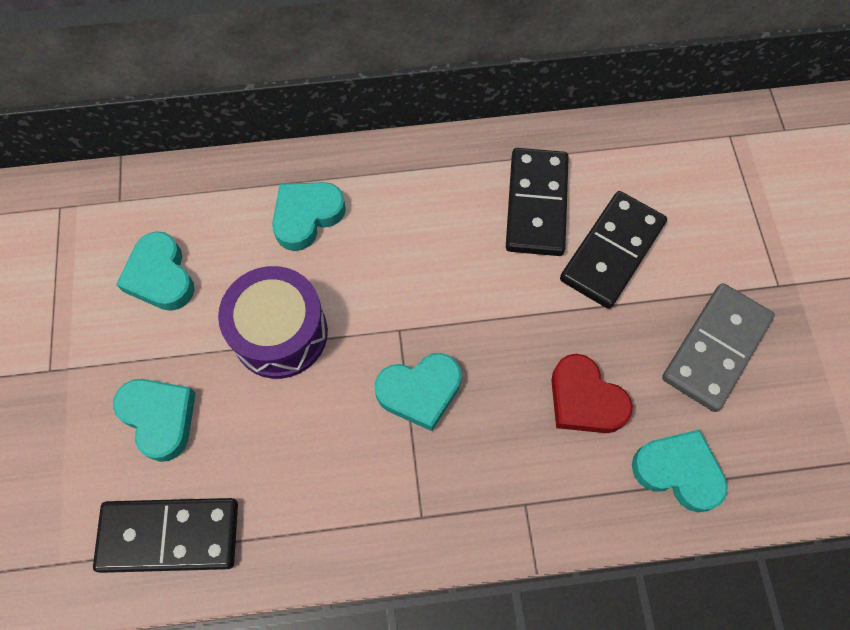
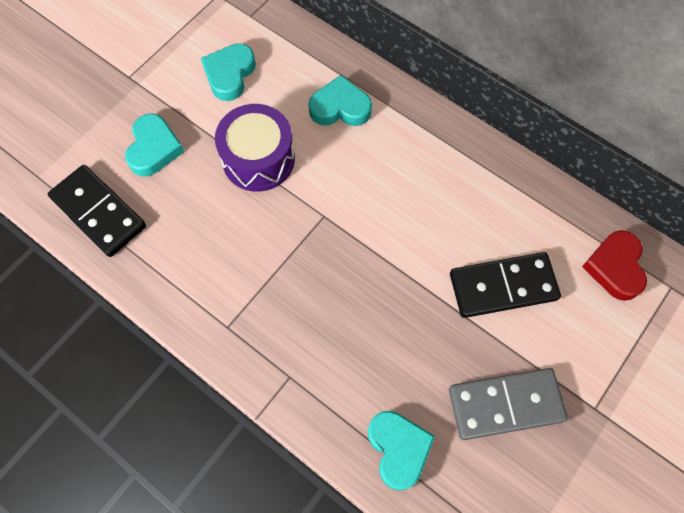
camera: 45 degrees right, 0 degrees up
(420, 391) = (298, 260): turquoise heart -> none
(536, 204) = (485, 217): black domino -> none
(584, 400) = (388, 354): red heart -> red heart (615, 267)

